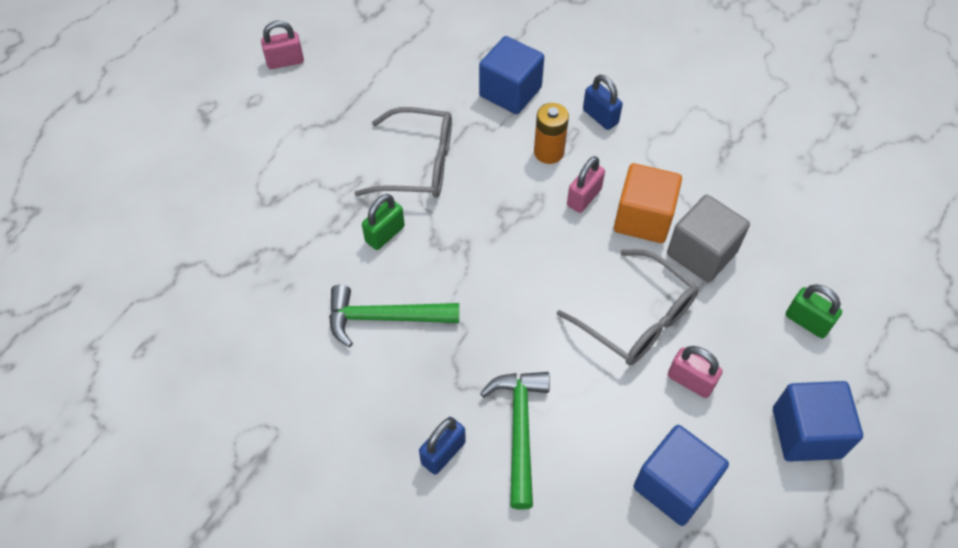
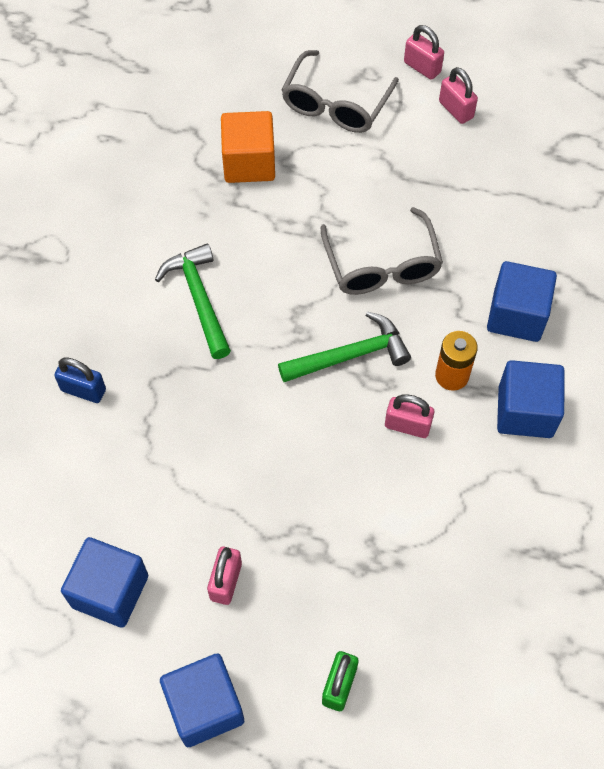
camera: 70 degrees right, 5 degrees up
(224, 69) = (422, 67): none -> pink padlock
(385, 234) = (288, 267): green padlock -> none
(519, 429) = (124, 444): green hammer -> green hammer (351, 355)
(600, 117) = (525, 411): blue padlock -> blue cube
(636, 318) = (279, 513): grey glasses -> grey glasses (336, 104)
(643, 218) = (405, 489): orange cube -> orange cube (249, 163)
(701, 253) = (384, 558): grey cube -> none

